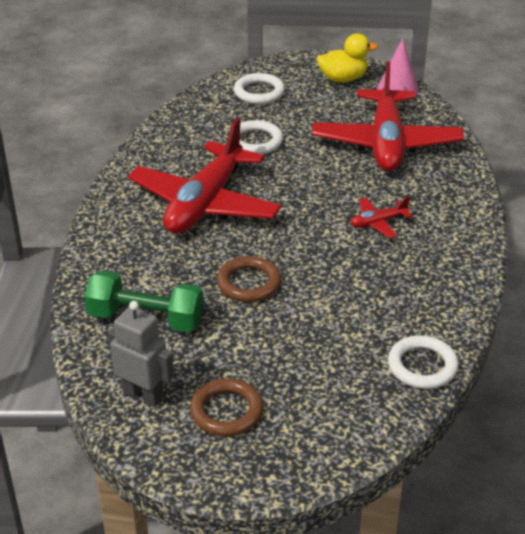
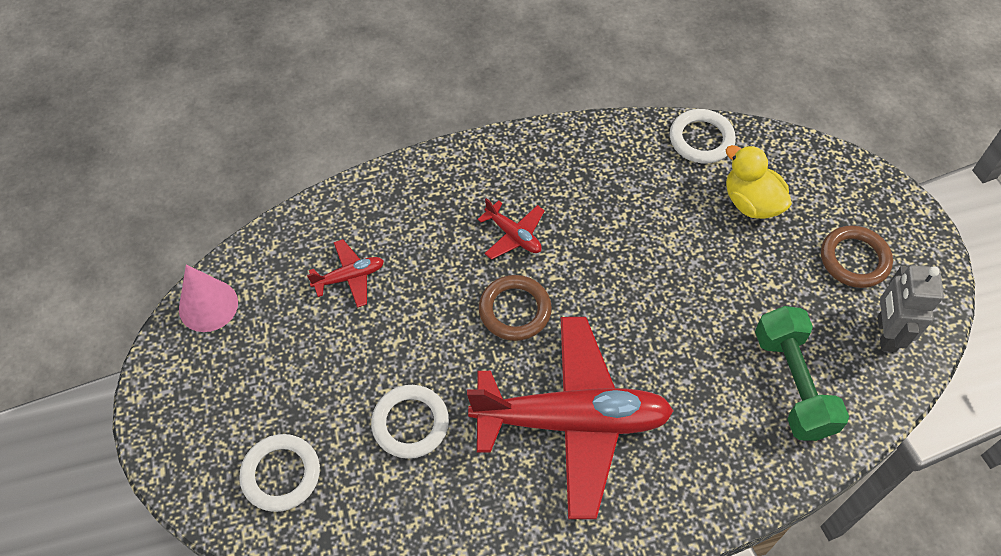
camera: 115 degrees left, 20 degrees up
(249, 283) = (681, 314): brown ring -> brown ring (515, 310)
(343, 79) = (202, 380): yellow duck -> yellow duck (751, 202)
(386, 143) = (349, 277): red plane -> red plane, size x0.41

